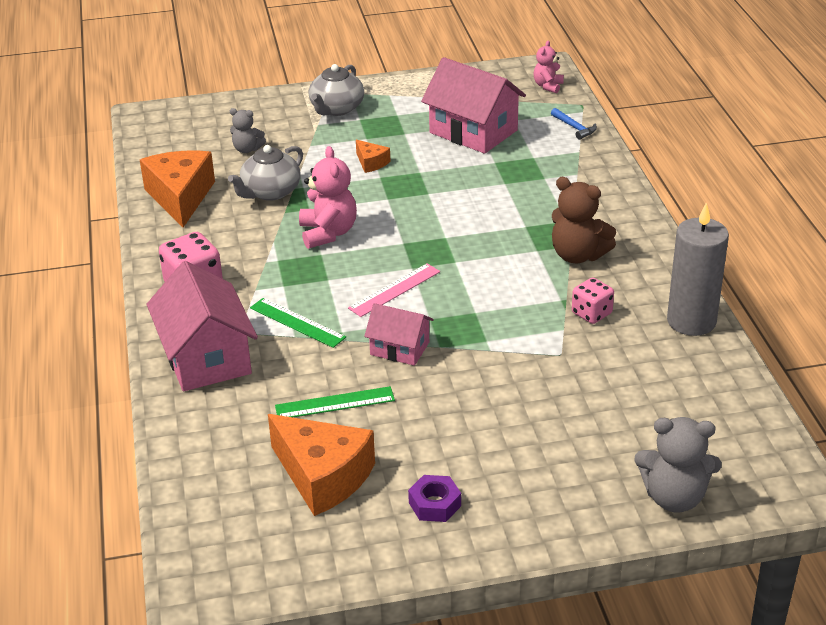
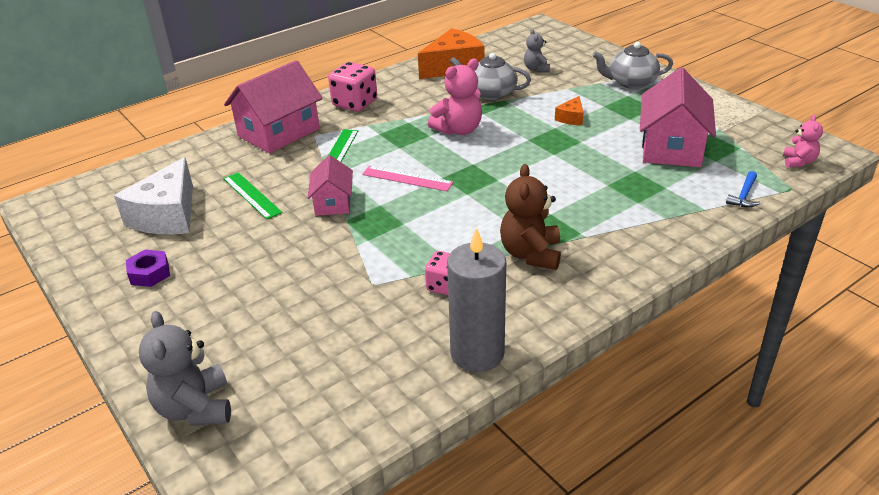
camera: 65 degrees right, 0 degrees up
(323, 476) = (167, 215): orange cheese -> white cheese
(548, 86) = (798, 162): pink teddy bear -> pink teddy bear turned 105 degrees clockwise

